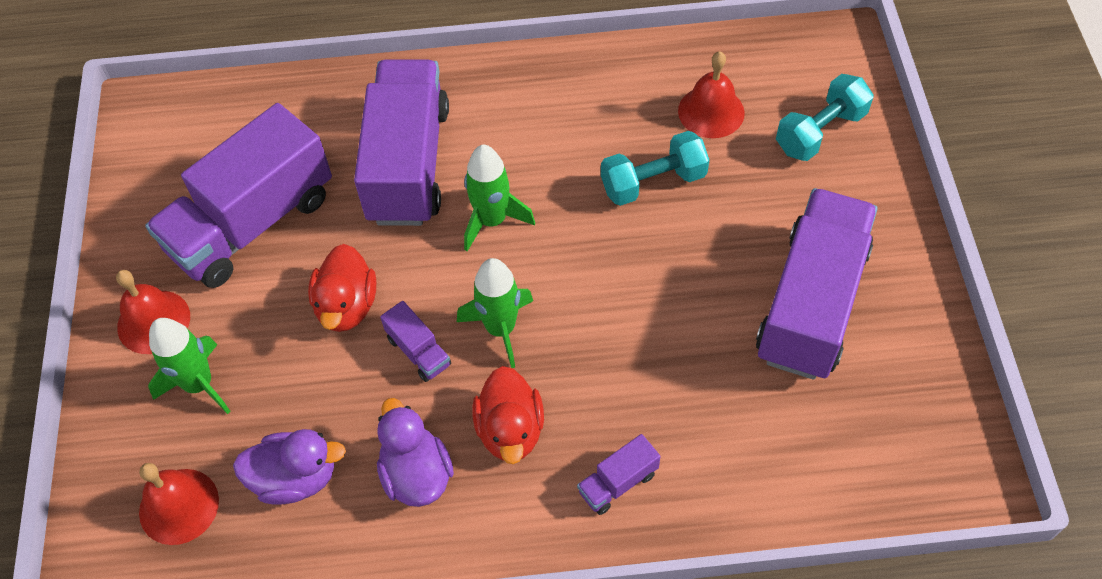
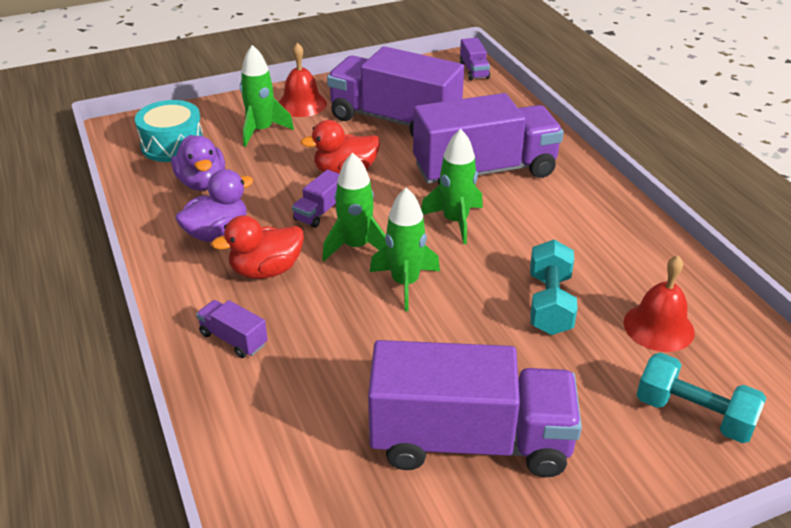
camera: 70 degrees right, 20 degrees down
(176, 104) = (474, 71): none -> purple truck
(179, 506) = (172, 145): red bell -> turquoise drum
(581, 297) = (405, 283): none -> green rocket
(653, 182) = (549, 303): turquoise dumbbell -> turquoise dumbbell turned 45 degrees clockwise

